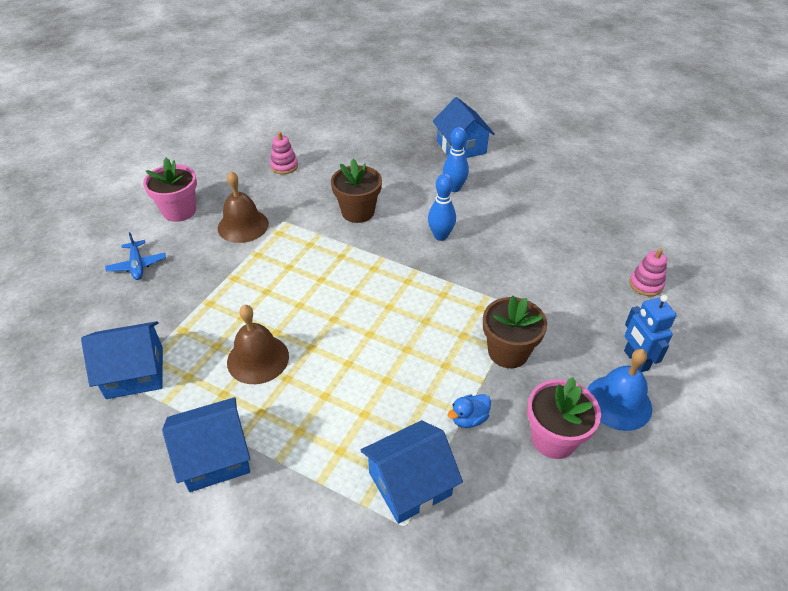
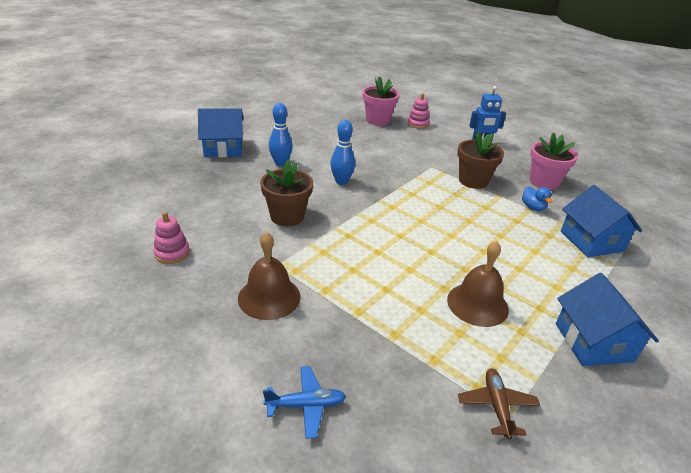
camera: 80 degrees left, 10 degrees down
(135, 372) = (497, 406): blue house -> brown plane
(179, 211) = (206, 355): pink flower pot -> pink flower pot (378, 120)
(618, 402) = (514, 156): blue bell -> none

